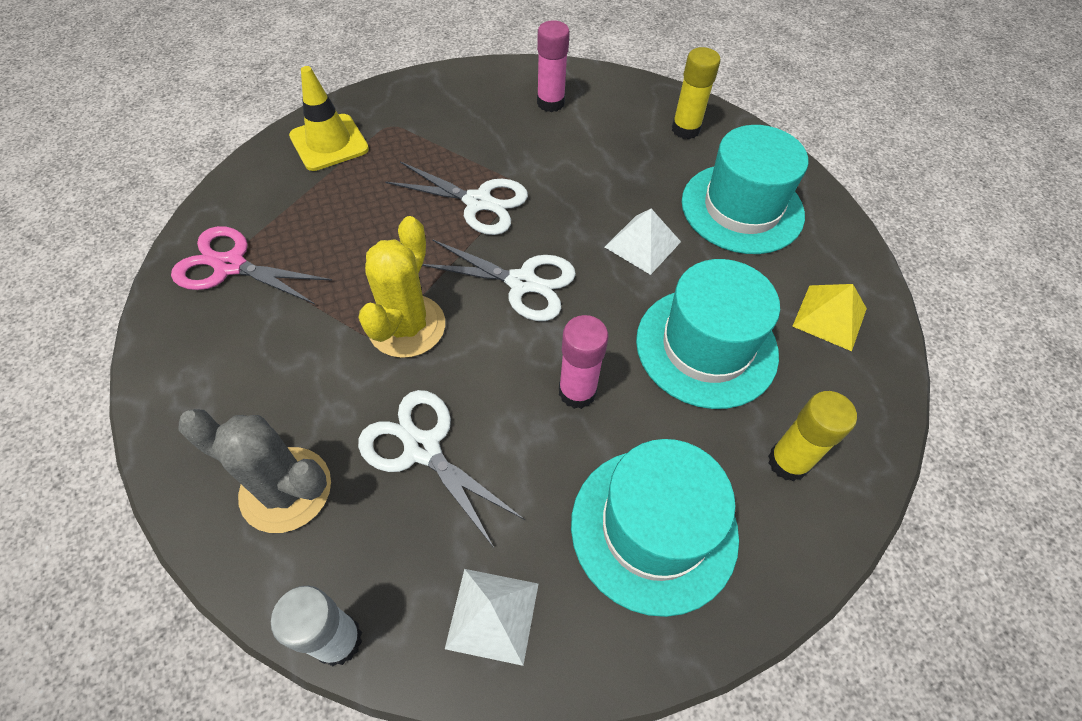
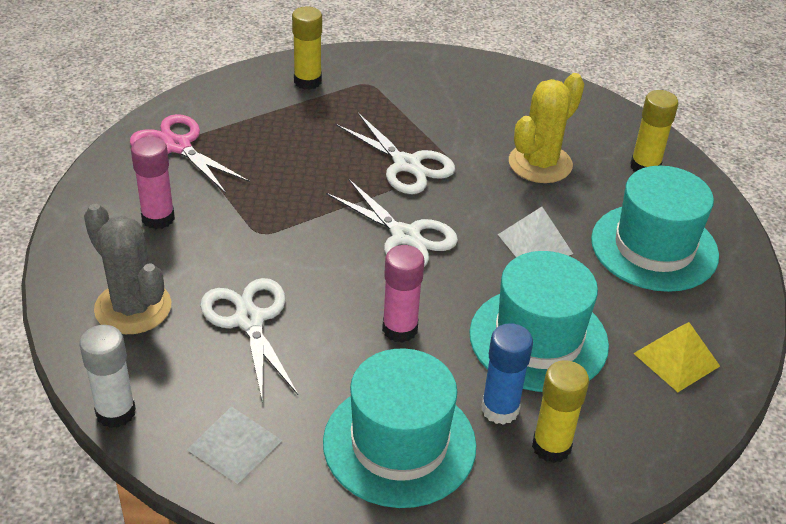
camera: 25 degrees right, 15 degrees down
(329, 143) = (307, 81): yellow traffic cone -> yellow glue stick
(407, 326) = (289, 234): yellow cactus -> yellow cactus (540, 163)
(550, 103) = (526, 107): pink glue stick -> pink glue stick (158, 218)
(720, 441) = (500, 409): none -> blue glue stick

